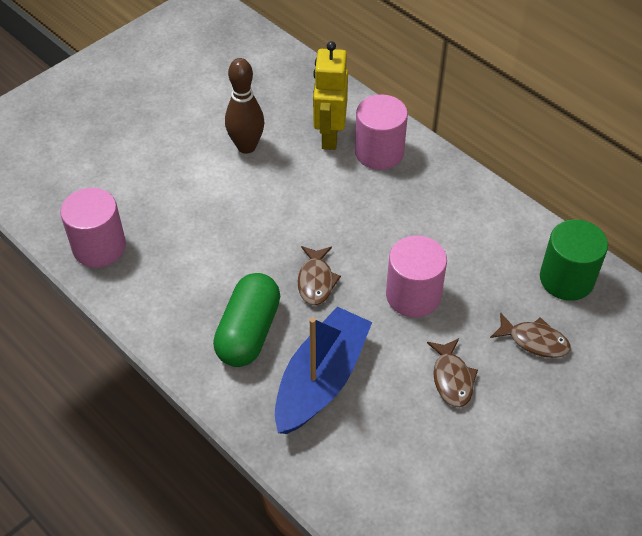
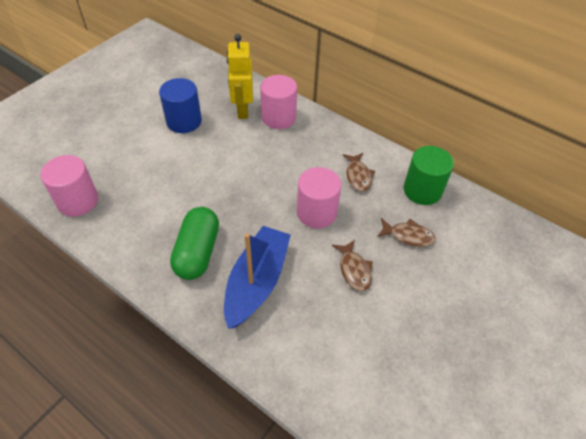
camera: 10 degrees left, 0 degrees up
(246, 146) = (184, 121): brown bowling pin -> blue cylinder
(316, 281) = (244, 209): brown fish -> brown fish (358, 176)

